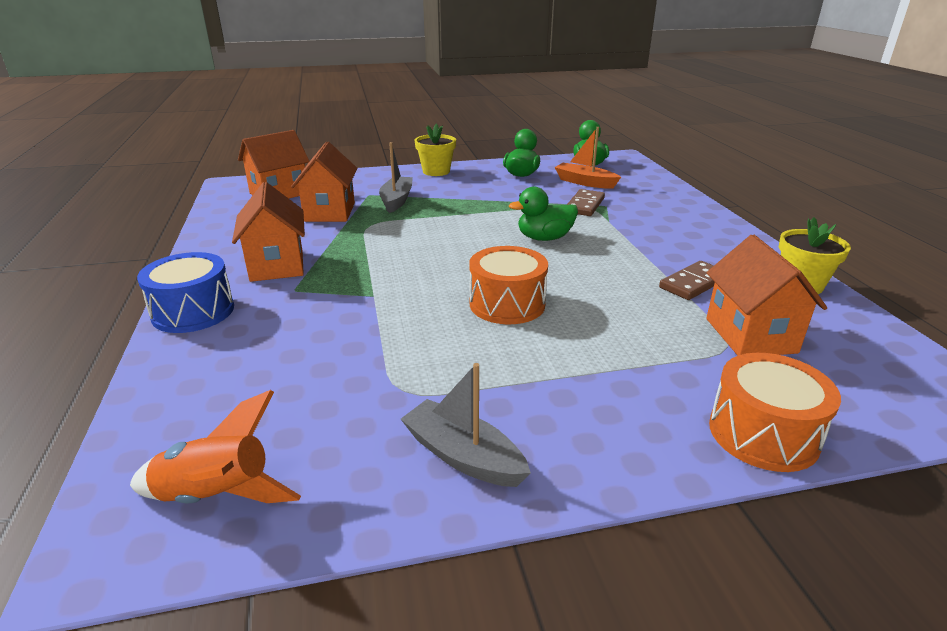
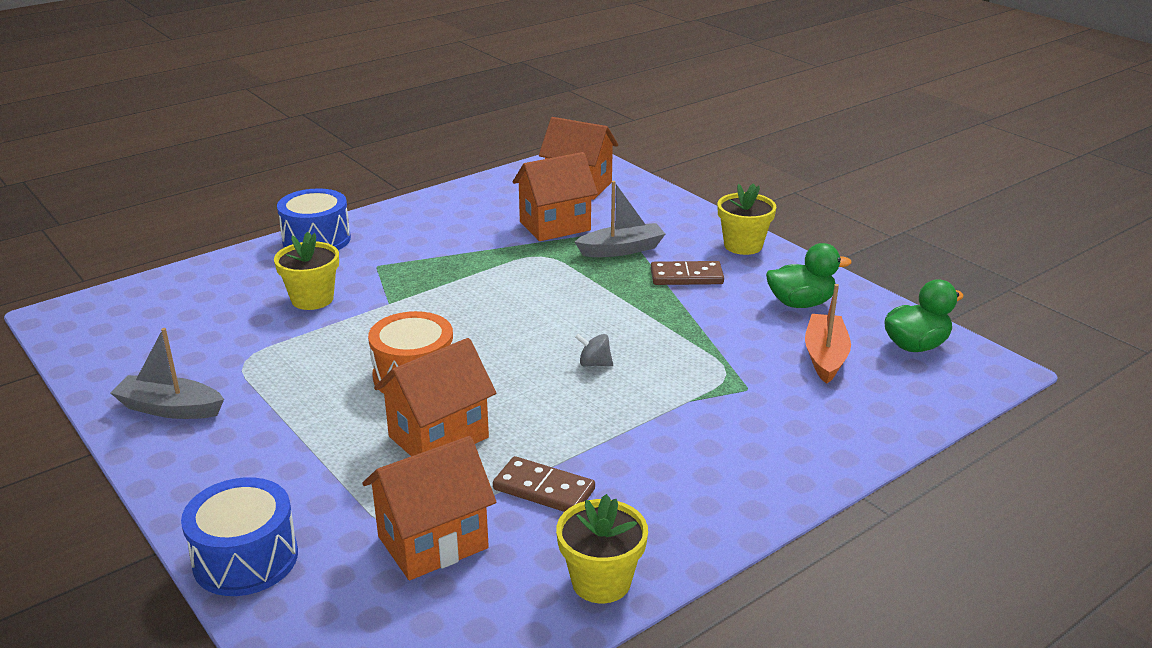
camera: 65 degrees right, 0 degrees up
(217, 496) = (108, 331): orange rocket -> none
(277, 265) = (416, 243): orange house -> orange house (438, 437)
(317, 332) = (312, 299): none -> yellow flower pot
(463, 456) = (170, 408): grey boat -> grey boat turned 90 degrees counterclockwise
(544, 238) = (594, 364): green duck -> grey spinning top
(585, 205) = (732, 372): brown domino -> brown domino (686, 277)
(763, 434) = (245, 559): orange drum -> blue drum

